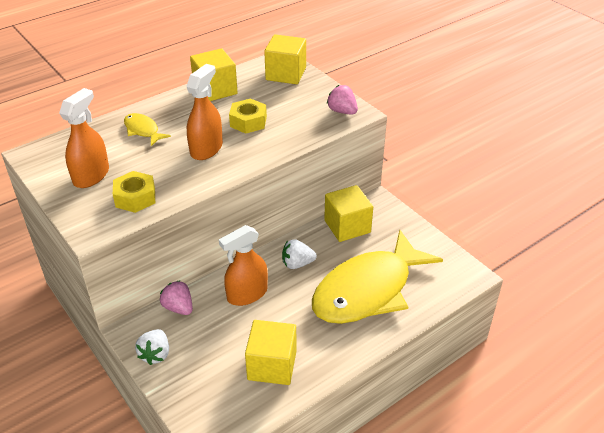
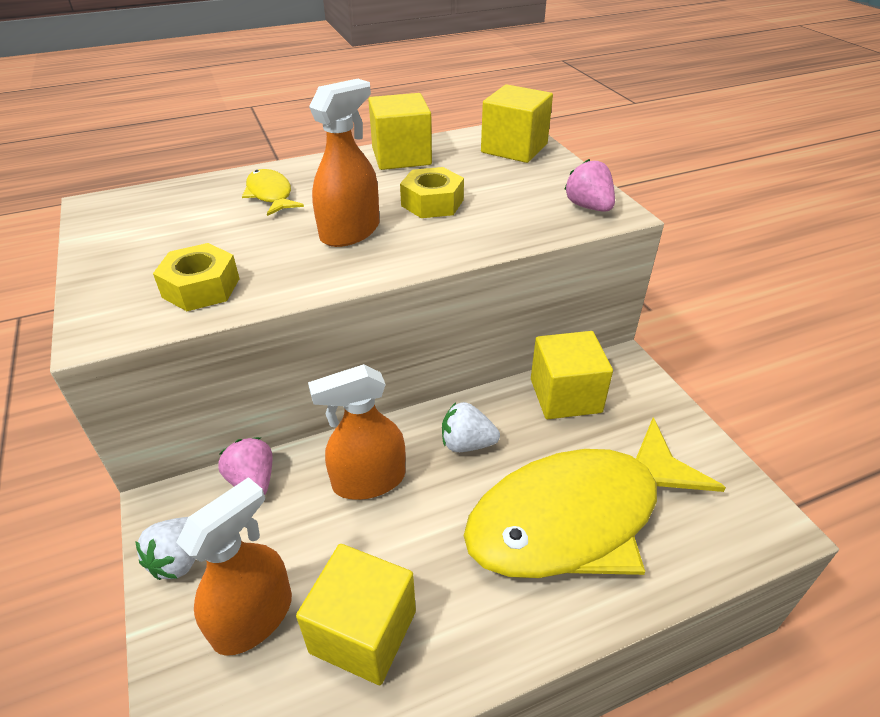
camera: 15 degrees right, 0 degrees up
(91, 176) = (158, 245): orange spray bottle -> orange spray bottle (253, 617)

